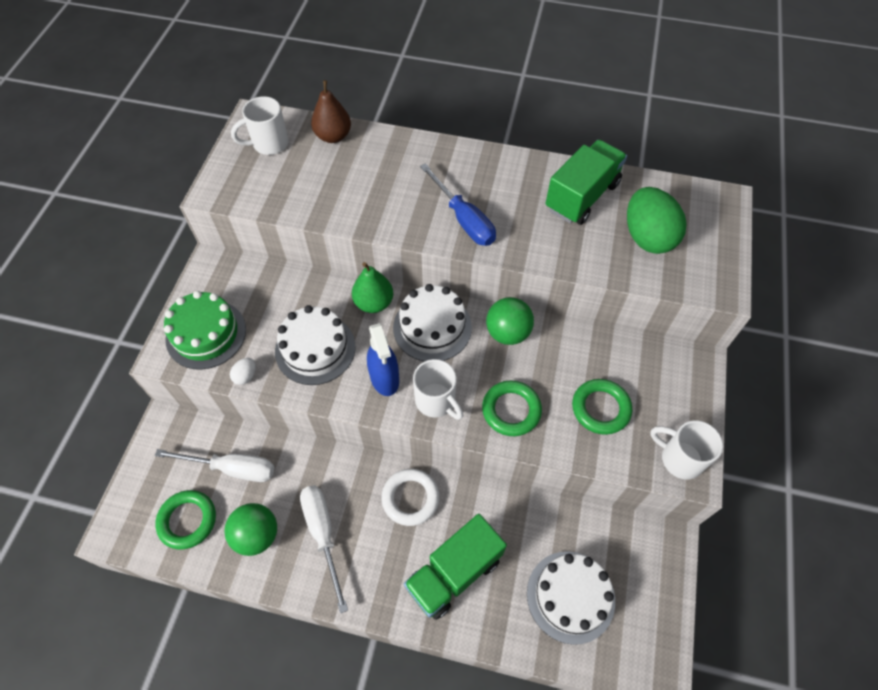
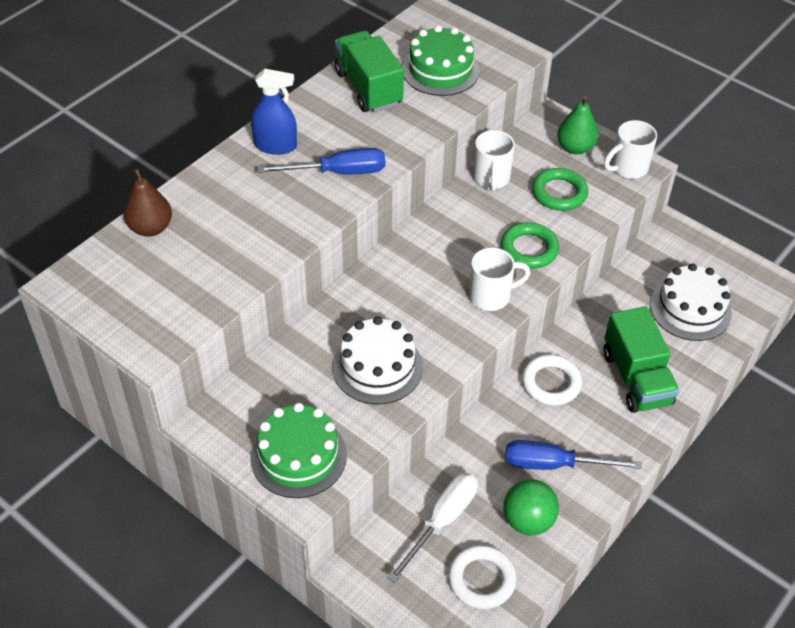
camera: 65 degrees left, 10 degrees down
(187, 520) = (481, 579): green ring -> white ring
(245, 376) = (375, 435): white egg -> none
(269, 144) = (117, 284): white mug -> white mug (491, 179)
(323, 534) = (553, 464): white screwdriver -> blue screwdriver
(374, 303) = (352, 302): green pear -> green pear (575, 148)
(384, 378) = (444, 324): blue spray bottle -> blue spray bottle (275, 145)
(432, 327) = (409, 269): white cake -> none
(507, 333) = (449, 219): green ball -> none
(647, 237) = (440, 70): green egg -> green cake

